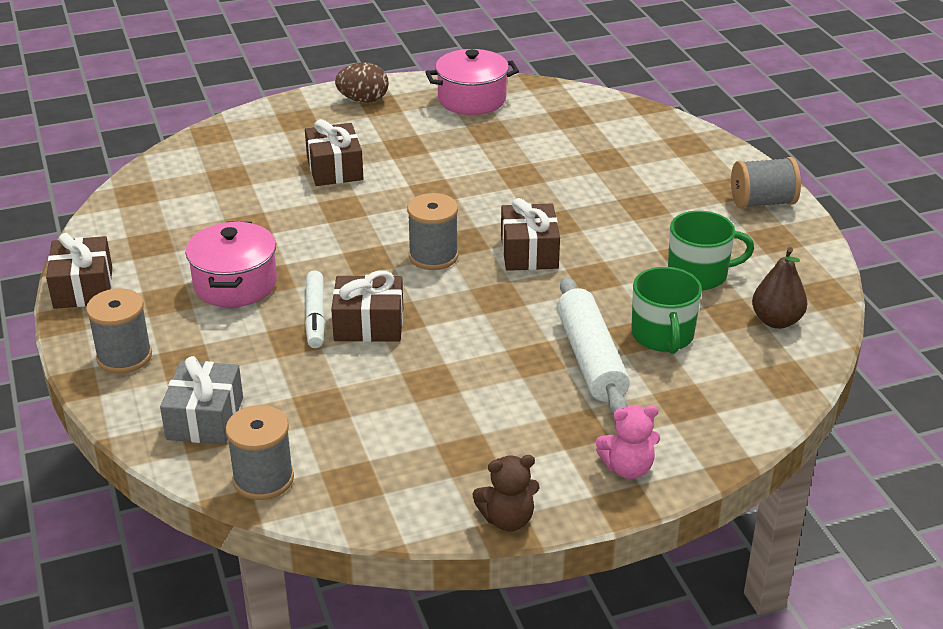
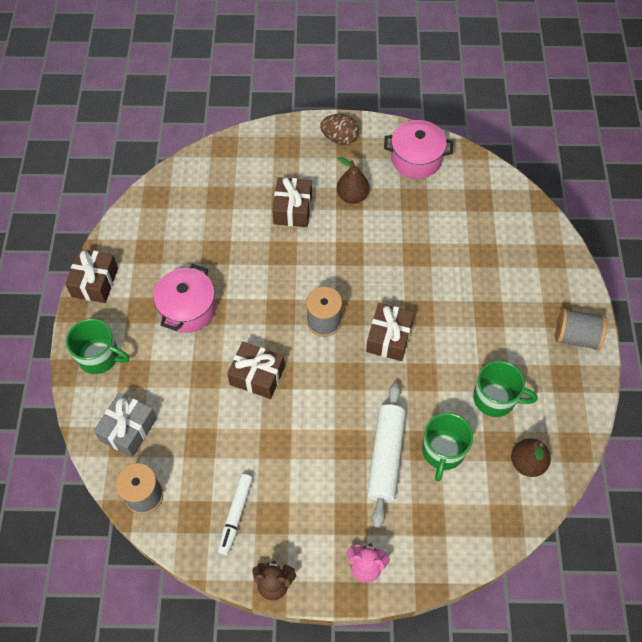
camera: 20 degrees right, 25 degrees up
(124, 356) = (99, 356): grey spool -> green mug
(315, 316) = (227, 356): white marker -> white marker (235, 515)
(408, 143) = (352, 196): none -> brown pear

